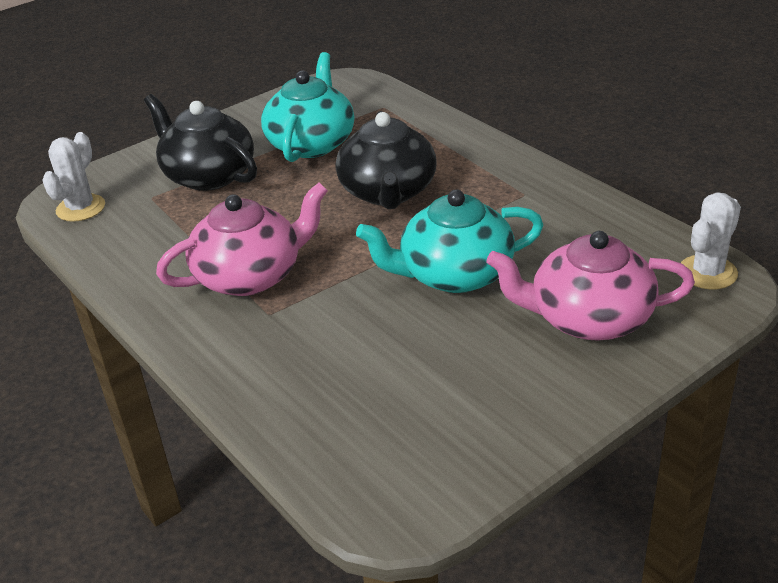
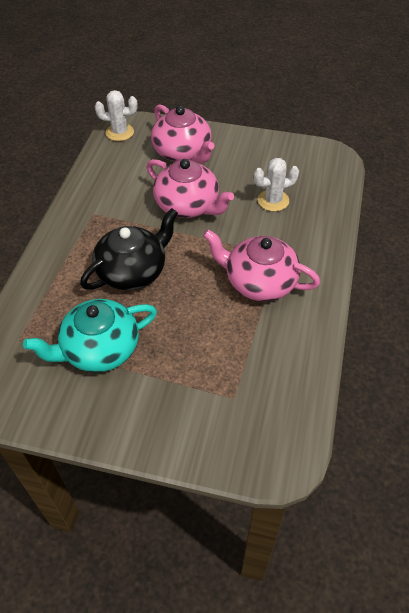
camera: 130 degrees left, 15 degrees up
(80, 208) = (281, 432): white cactus -> white cactus (273, 200)
(208, 175) = (183, 383): black teapot -> none
(454, 274) = (188, 205): turquoise teapot -> pink teapot

